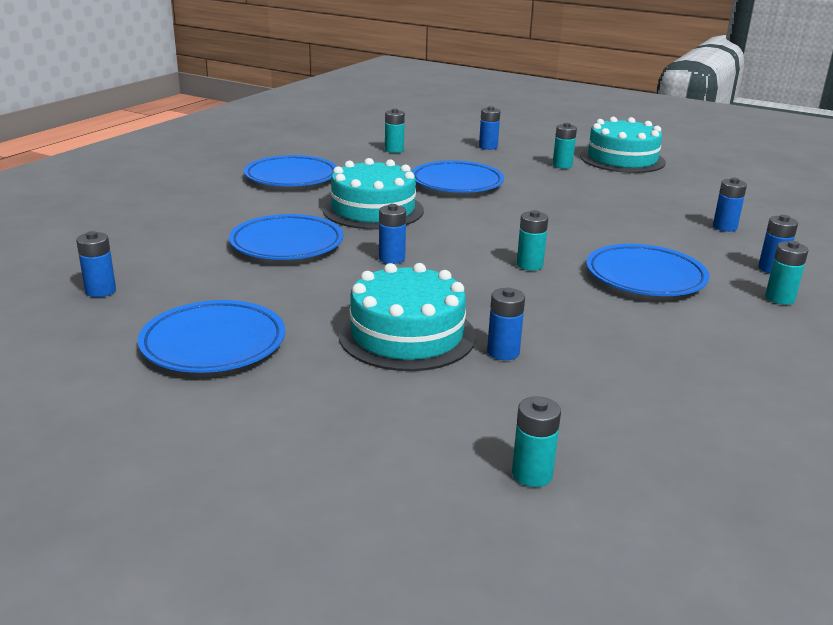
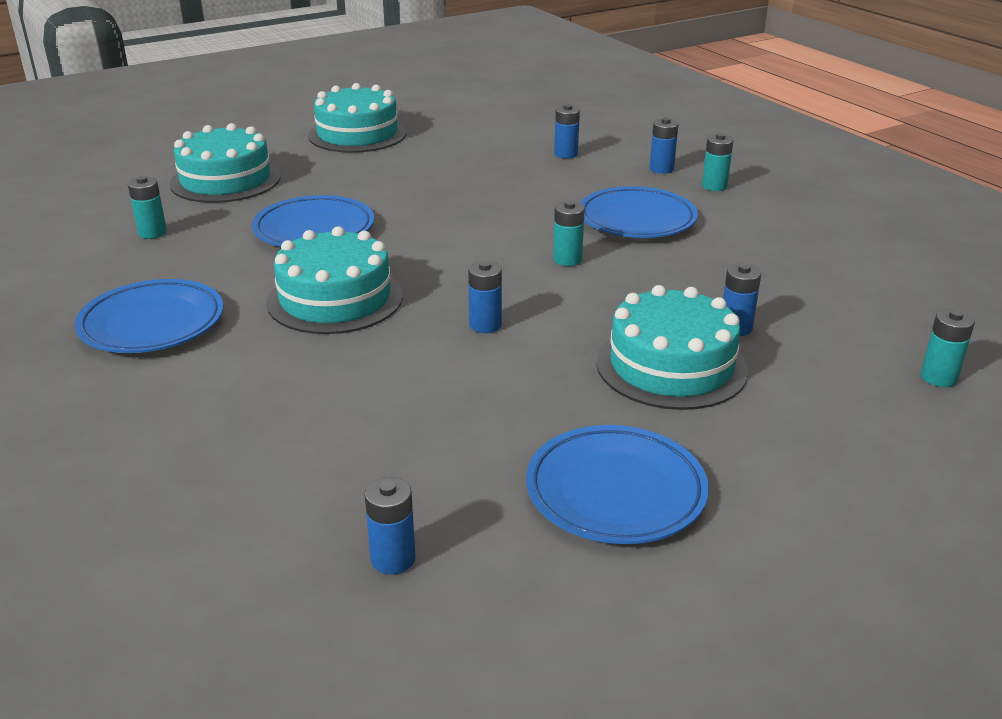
camera: 60 degrees left, 5 degrees up
(287, 244) = (379, 380): blue plate -> none
(488, 147) = (225, 180): blue battery -> turquoise cake
(562, 165) = (336, 164): turquoise battery -> none

